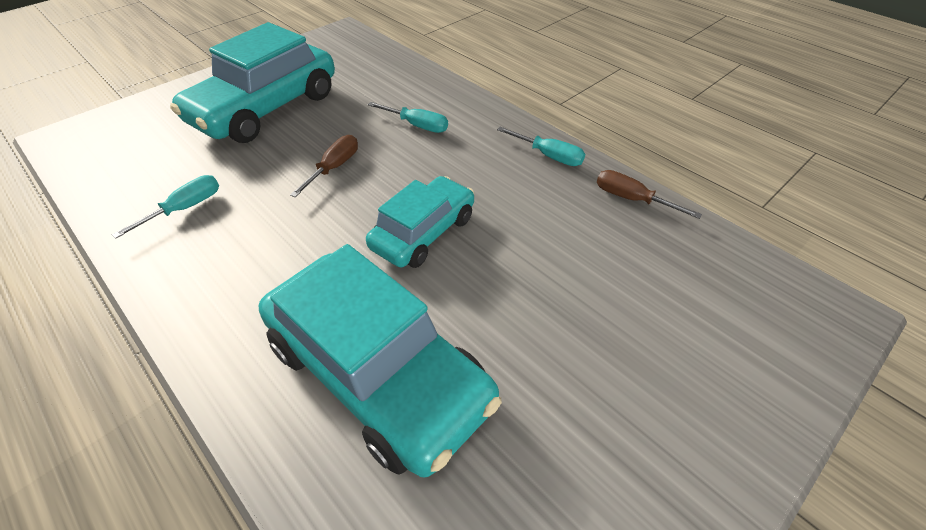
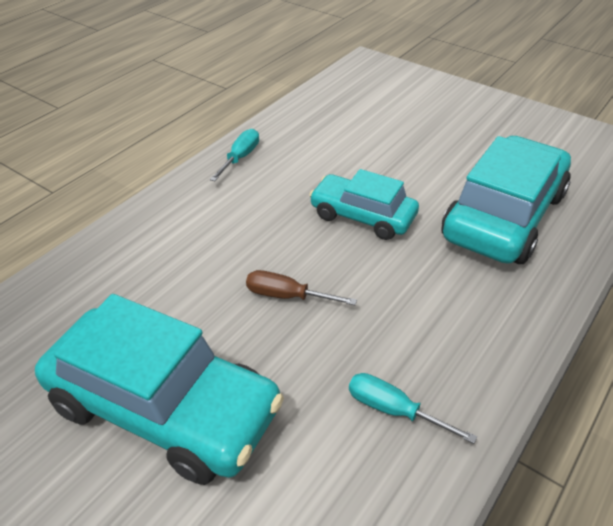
camera: 100 degrees left, 5 degrees down
(417, 125) = (197, 246): turquoise screwdriver -> none
(632, 199) = (289, 119): brown screwdriver -> none

